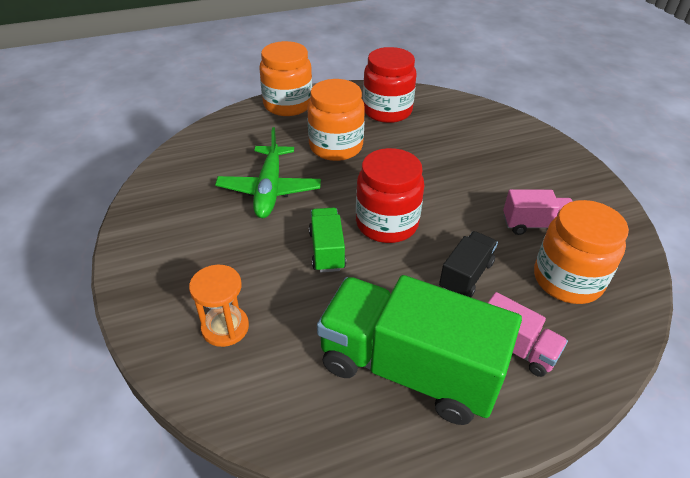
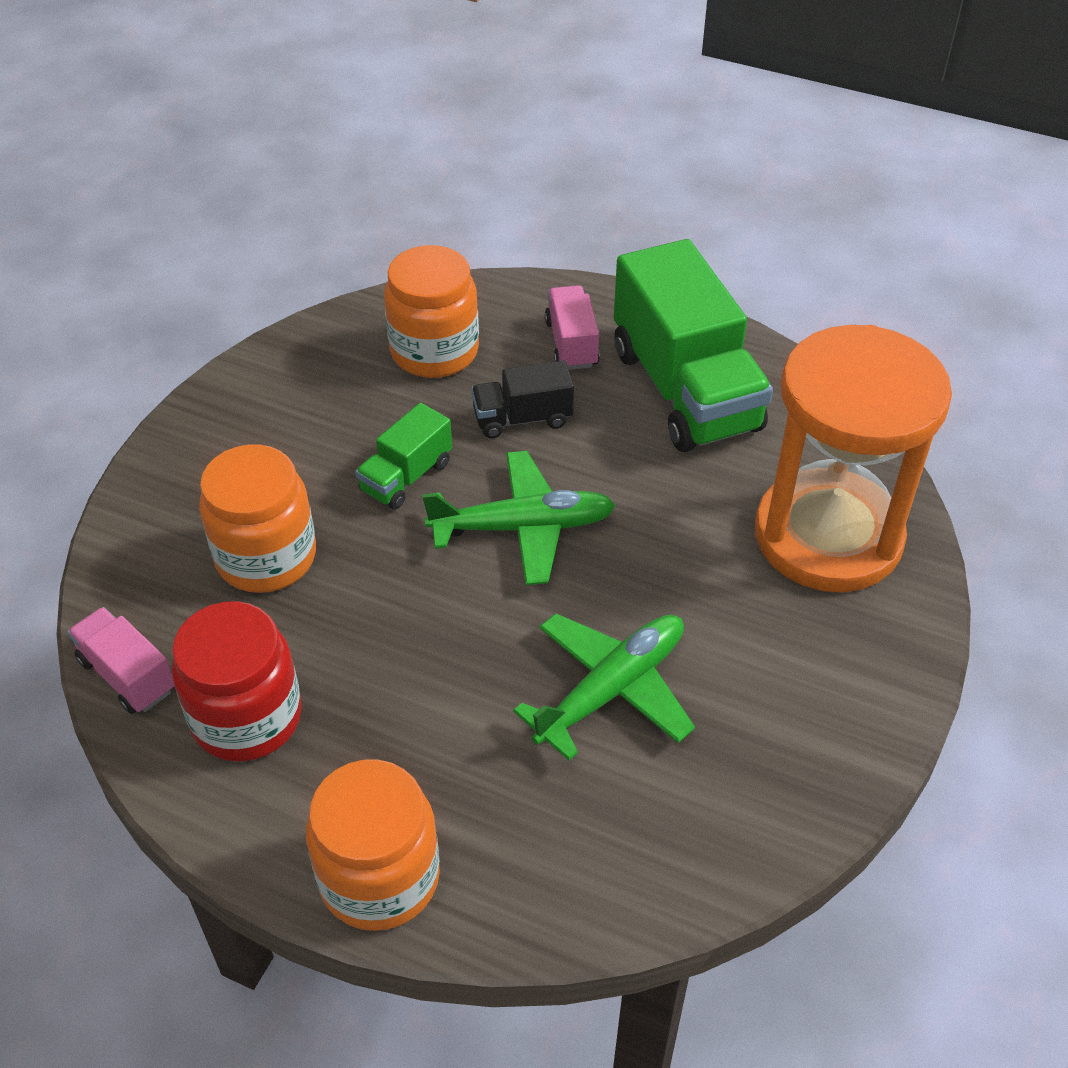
camera: 135 degrees left, 5 degrees up
(225, 327) = (828, 536): orange hourglass -> orange hourglass, size x2.37
(327, 250) = (633, 544): green truck -> green truck (406, 477)
(336, 147) = (427, 701): orange jar -> orange jar (266, 557)
(387, 223) = (523, 527): red jar -> green plane
(535, 225) = (368, 411): pink truck -> pink truck (127, 675)

